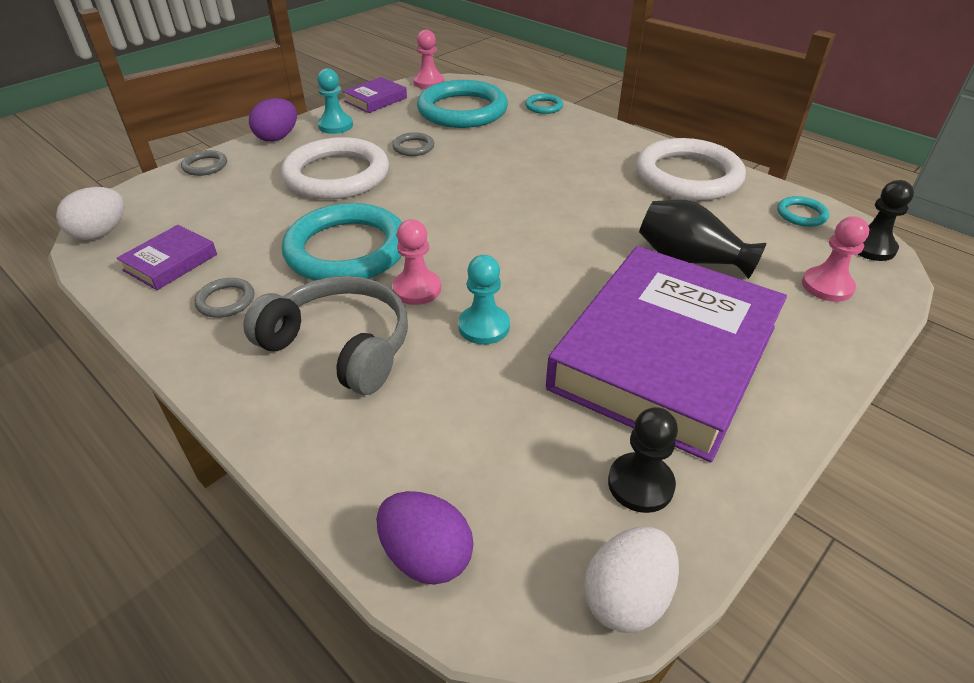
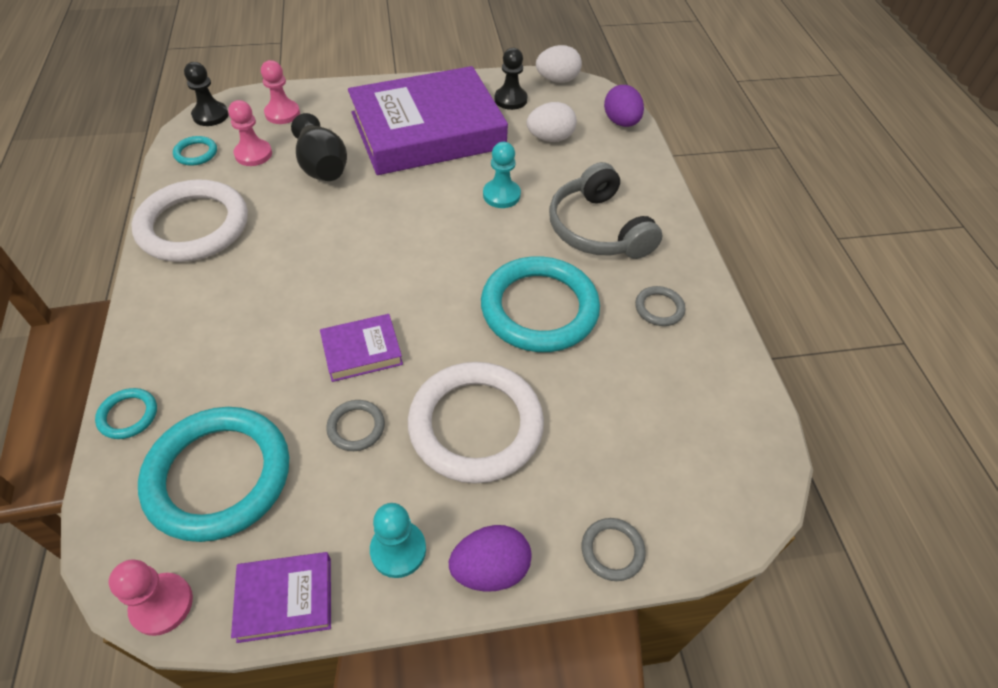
camera: 145 degrees left, 10 degrees up
(101, 233) = (757, 470): white egg -> white egg (550, 138)
(170, 262) = (693, 380): purple book -> purple book (362, 351)
(417, 289) = (517, 243): pink pawn -> pink pawn (253, 154)

